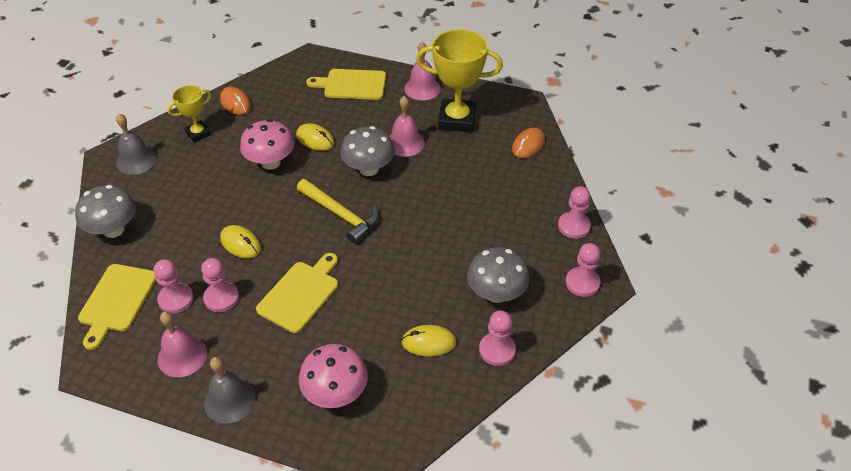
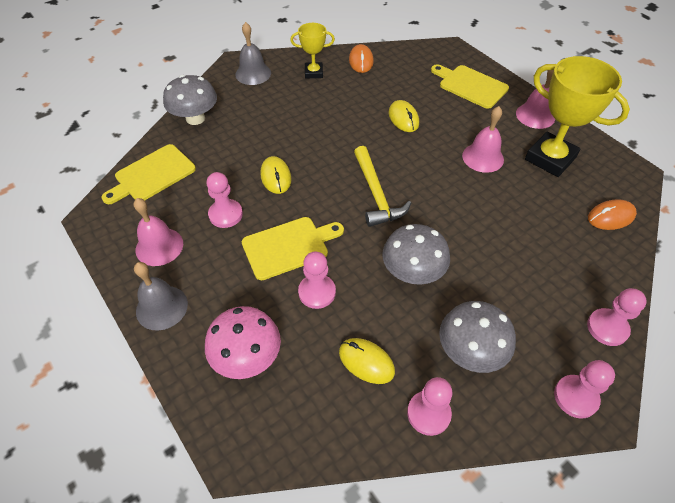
camera: 35 degrees right, 5 degrees up
(176, 299) = (192, 196): pink pawn -> pink pawn (317, 292)
(270, 162) = (352, 121): pink mushroom -> none
(368, 169) = (431, 165): grey mushroom -> grey mushroom (412, 272)

